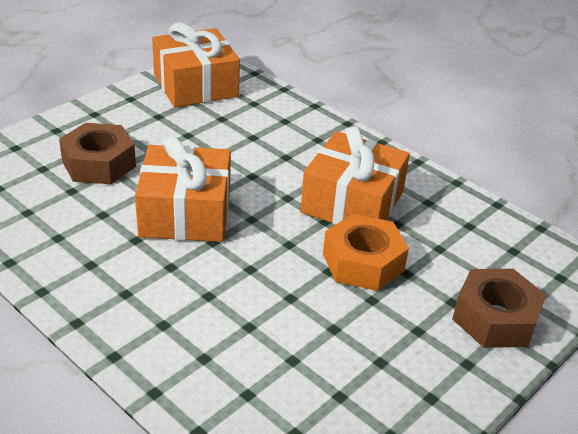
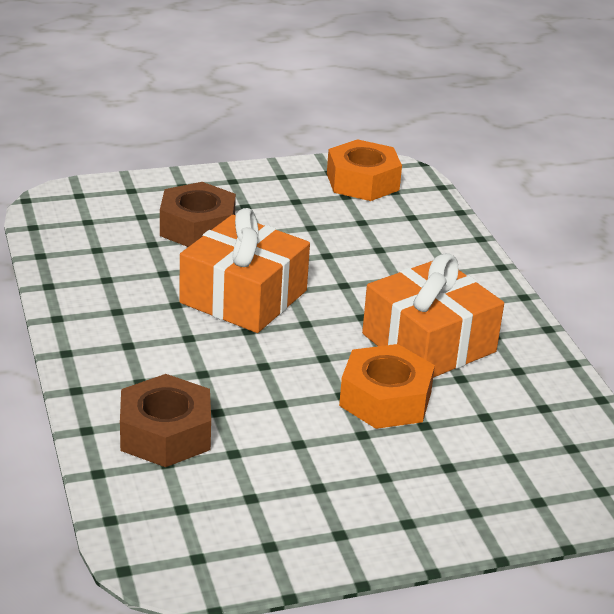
camera: 30 degrees right, 5 degrees down
(196, 85) = (362, 182): orange gift -> orange nut
(495, 318) = (480, 497): brown nut -> brown nut (165, 433)

